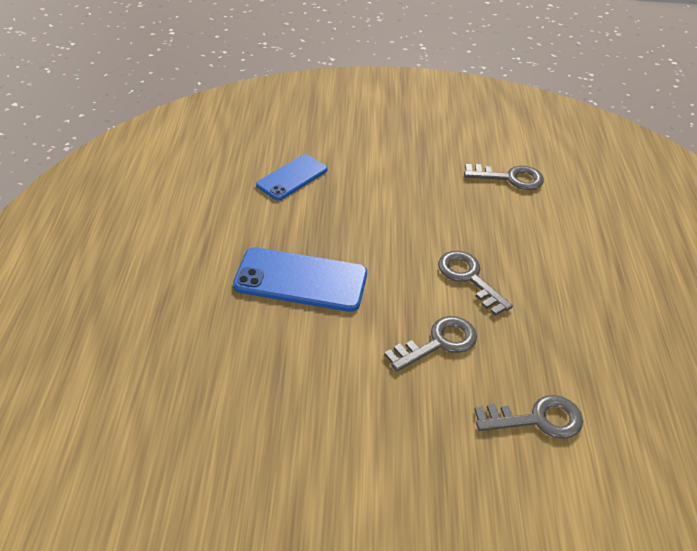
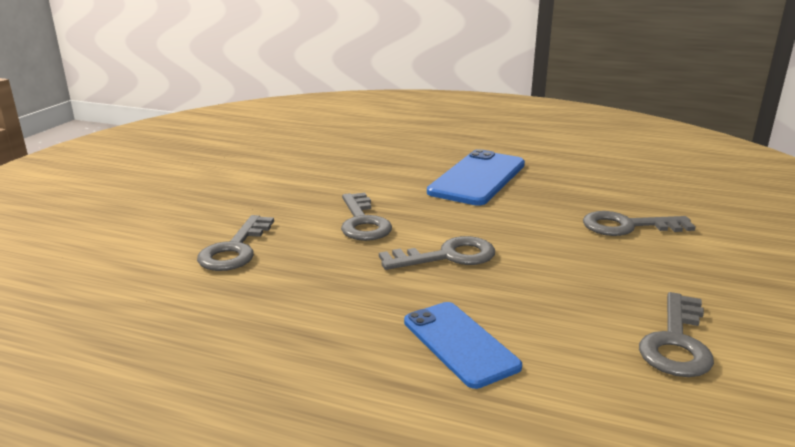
camera: 110 degrees right, 20 degrees down
(292, 177) = (646, 190): blue phone -> blue phone (460, 343)
(368, 190) = (627, 226): none -> grey key

